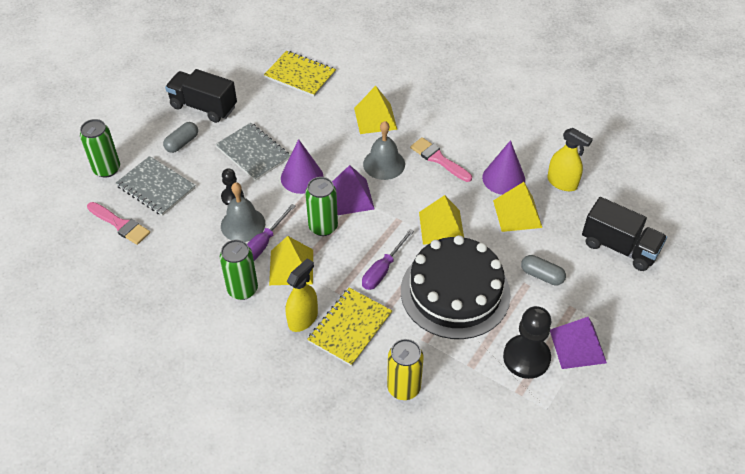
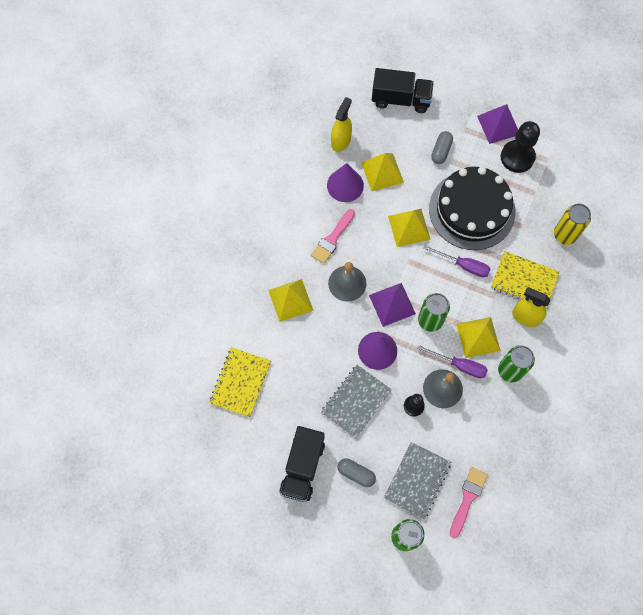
camera: 100 degrees left, 20 degrees up
(619, 247) = (400, 99): black truck -> black truck turned 75 degrees clockwise

